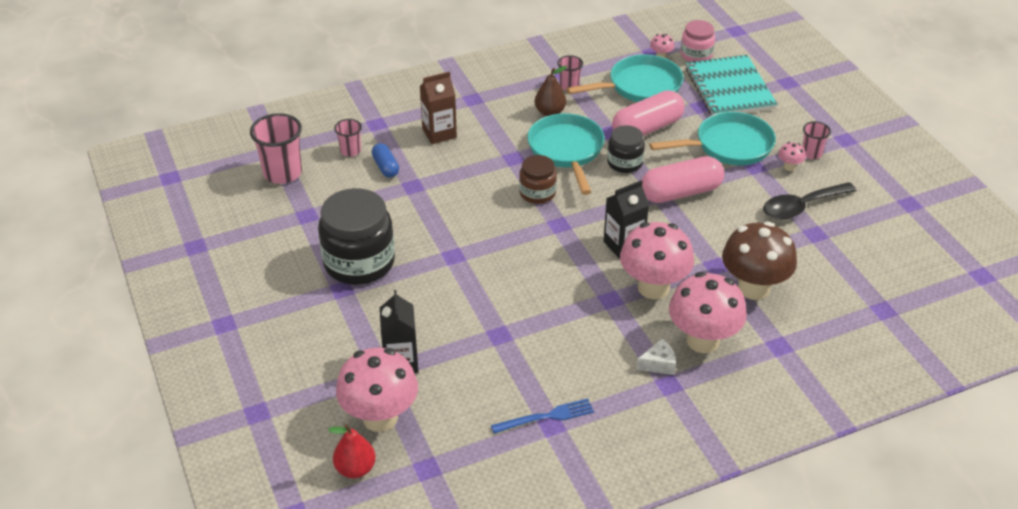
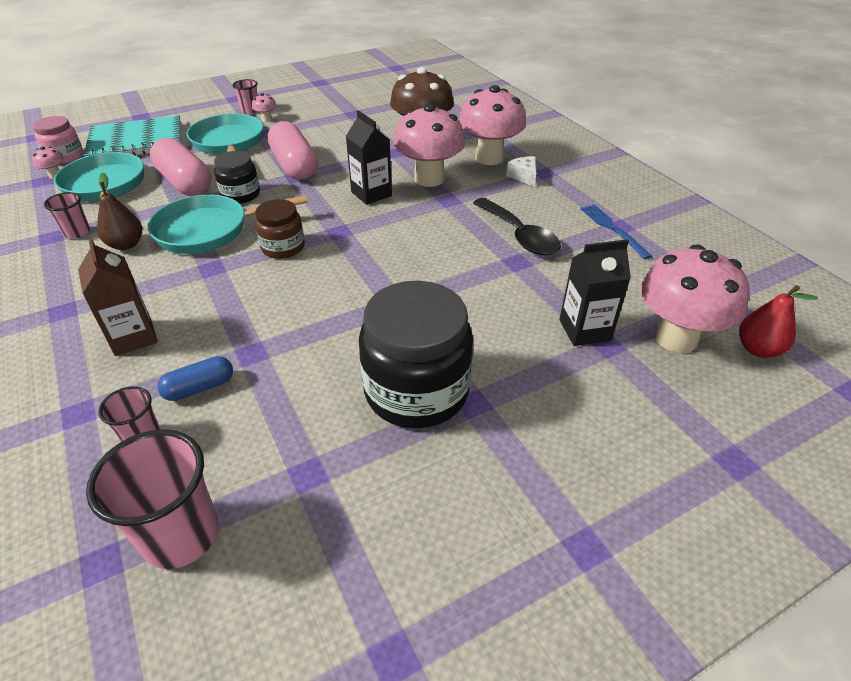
camera: 95 degrees left, 0 degrees up
(801, 207) = (320, 117): black spoon -> black spoon (519, 235)

